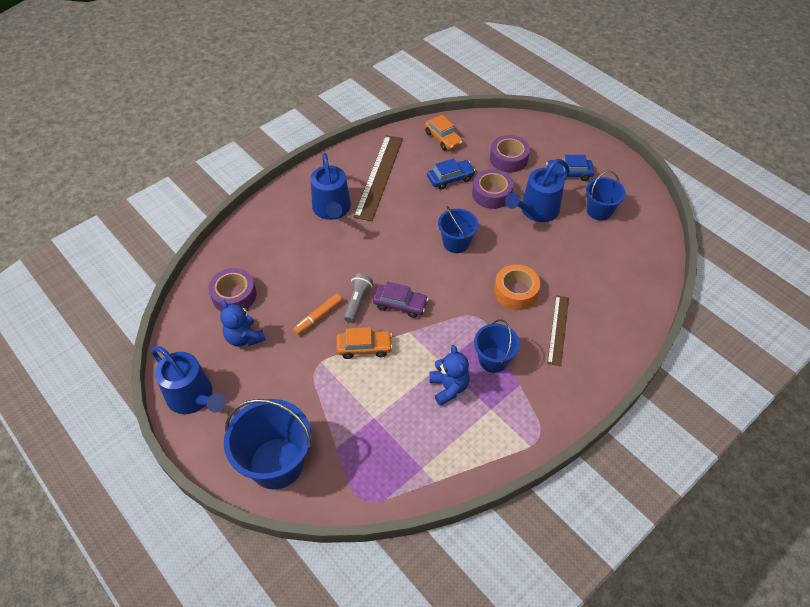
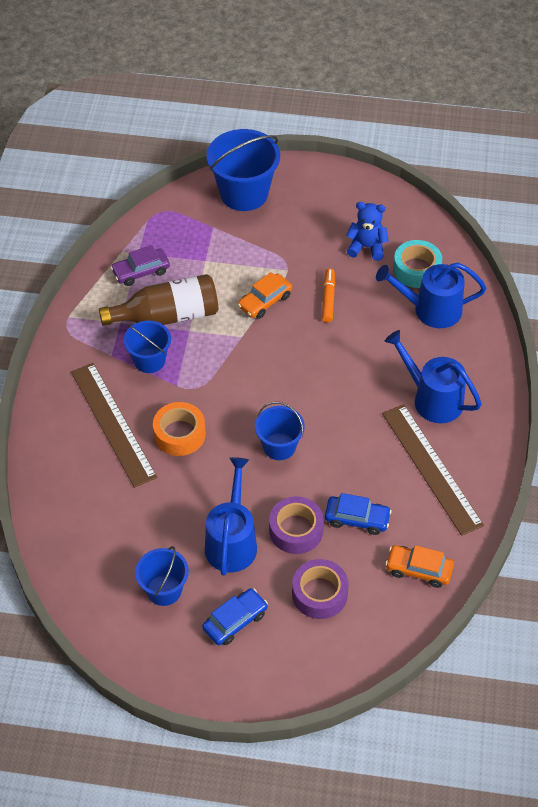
camera: 140 degrees right, 0 degrees up
(193, 397) = (351, 190): blue watering can -> blue watering can (431, 310)
(234, 295) = (416, 269): purple tape -> turquoise tape
(357, 302) = (310, 331): grey flashlight -> none
(400, 304) = (271, 354): purple car -> purple car (141, 271)
(448, 387) = (167, 316): blue teddy bear -> brown bottle
(450, 178) = (357, 519): blue car -> blue car turned 105 degrees counterclockwise
(558, 329) = (112, 423): brown ruler -> brown ruler, size x1.66

